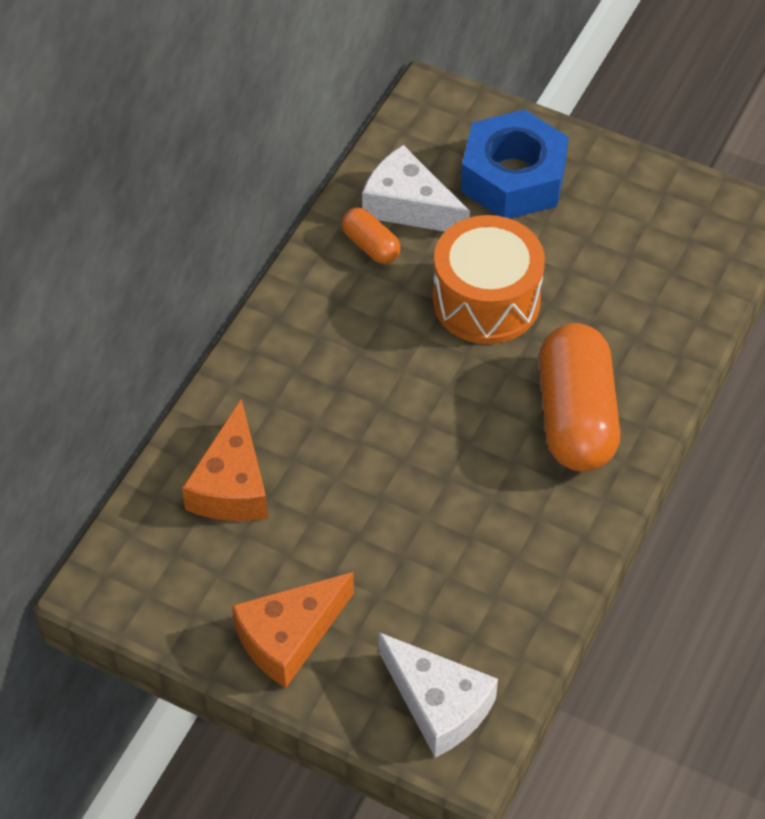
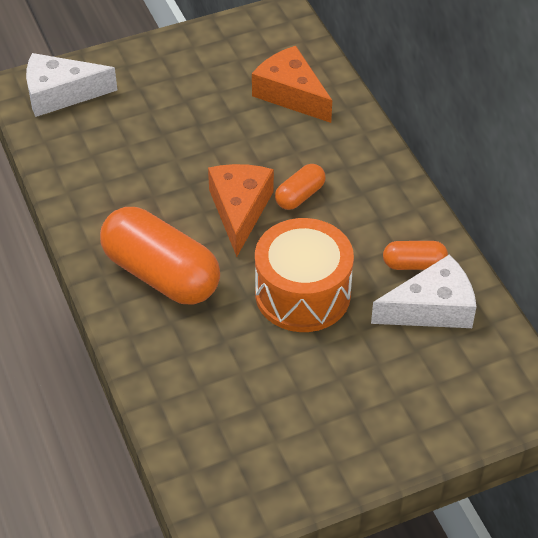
camera: 130 degrees right, 5 degrees down
(289, 637) = (168, 63): orange cheese -> orange cheese (240, 210)
(371, 380) = (300, 196): none -> orange capsule
(513, 178) = (401, 389): blue nut -> none

